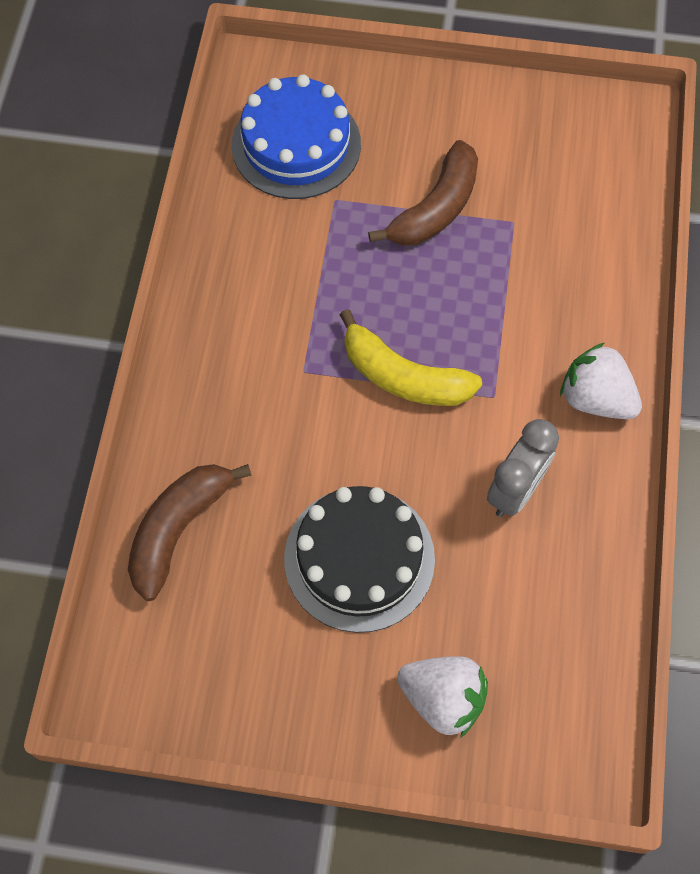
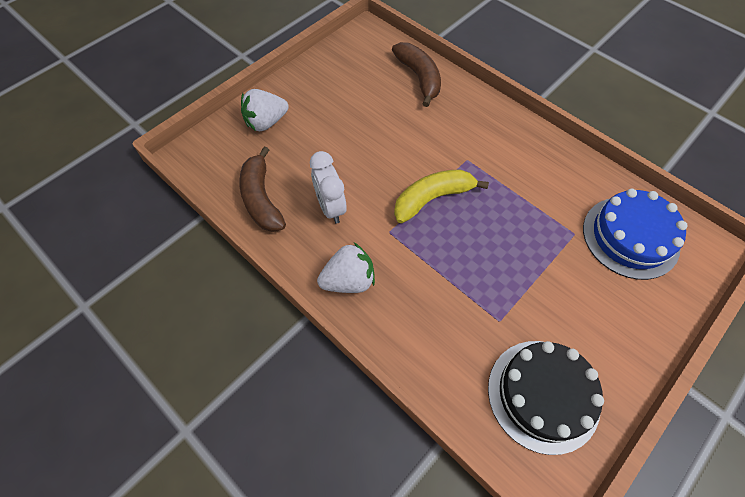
camera: 125 degrees right, 5 degrees down
(359, 558) = (352, 128): black cake -> black cake (543, 395)
(435, 208) = (537, 282): brown banana -> brown banana (261, 199)
(515, 490) = (331, 207): grey clock -> white clock

